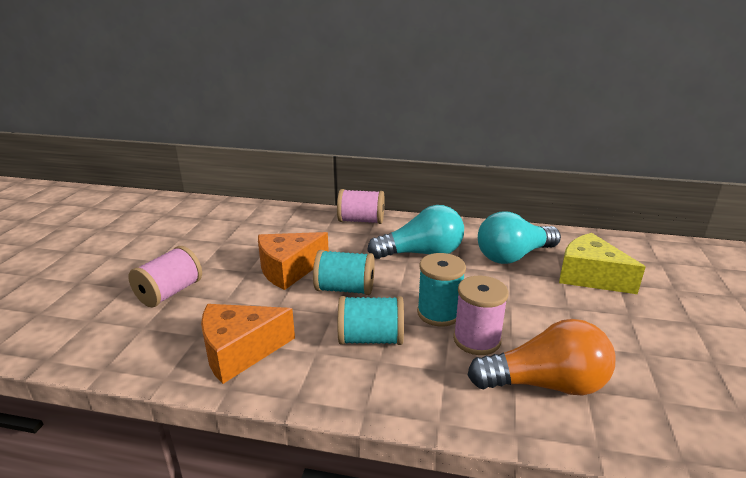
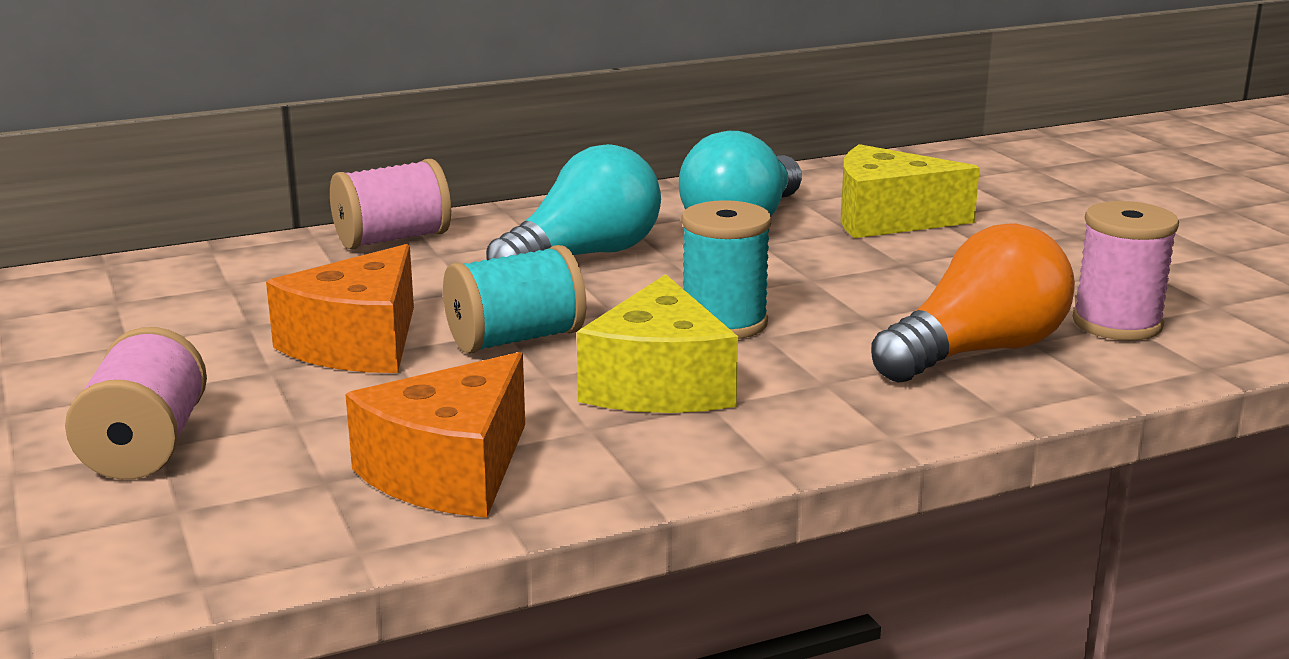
camera: 35 degrees left, 5 degrees down
(371, 339) = (659, 384): turquoise spool -> yellow cheese
(476, 340) = (824, 336): pink spool -> pink spool (1117, 324)

